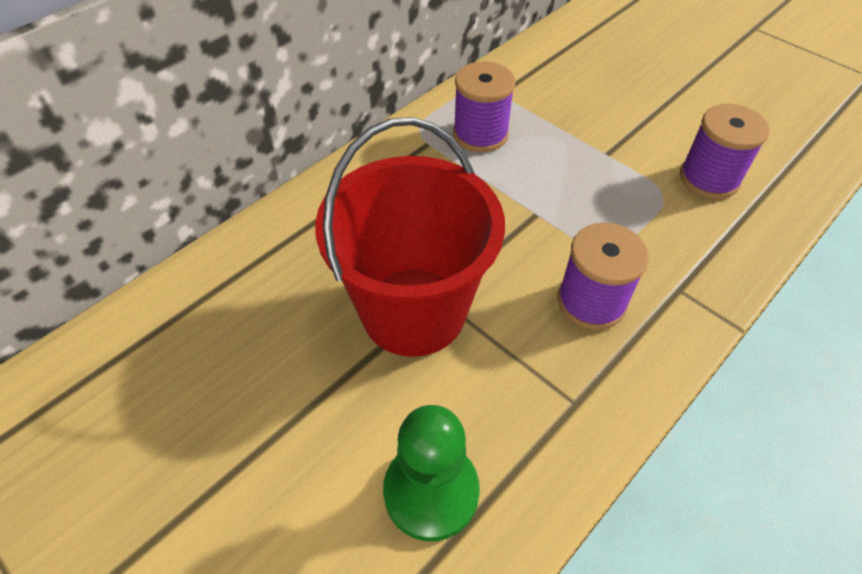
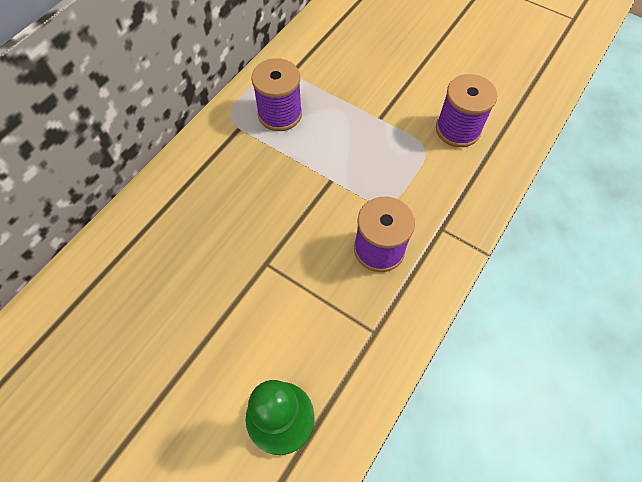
camera: 10 degrees left, 10 degrees up
(413, 311) = (248, 278): red bucket -> none

